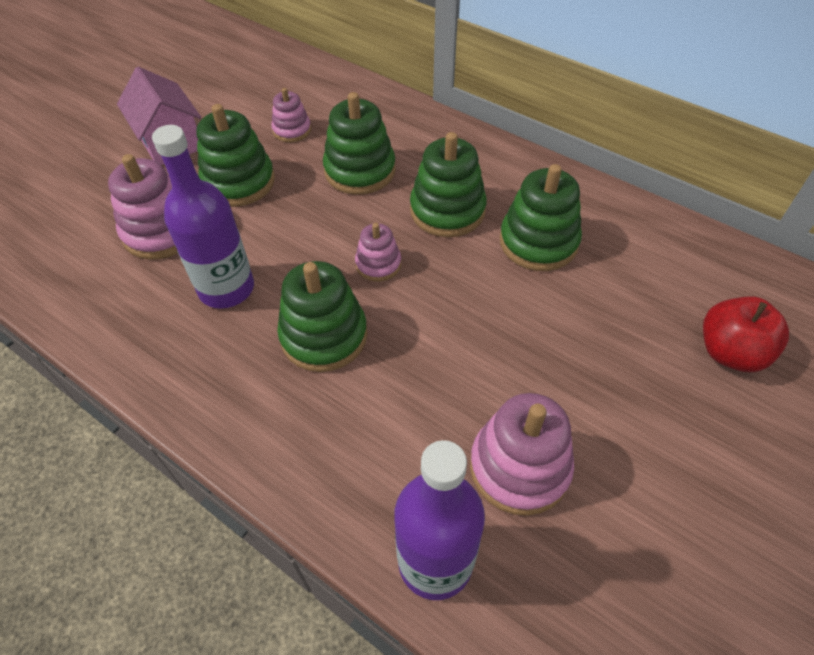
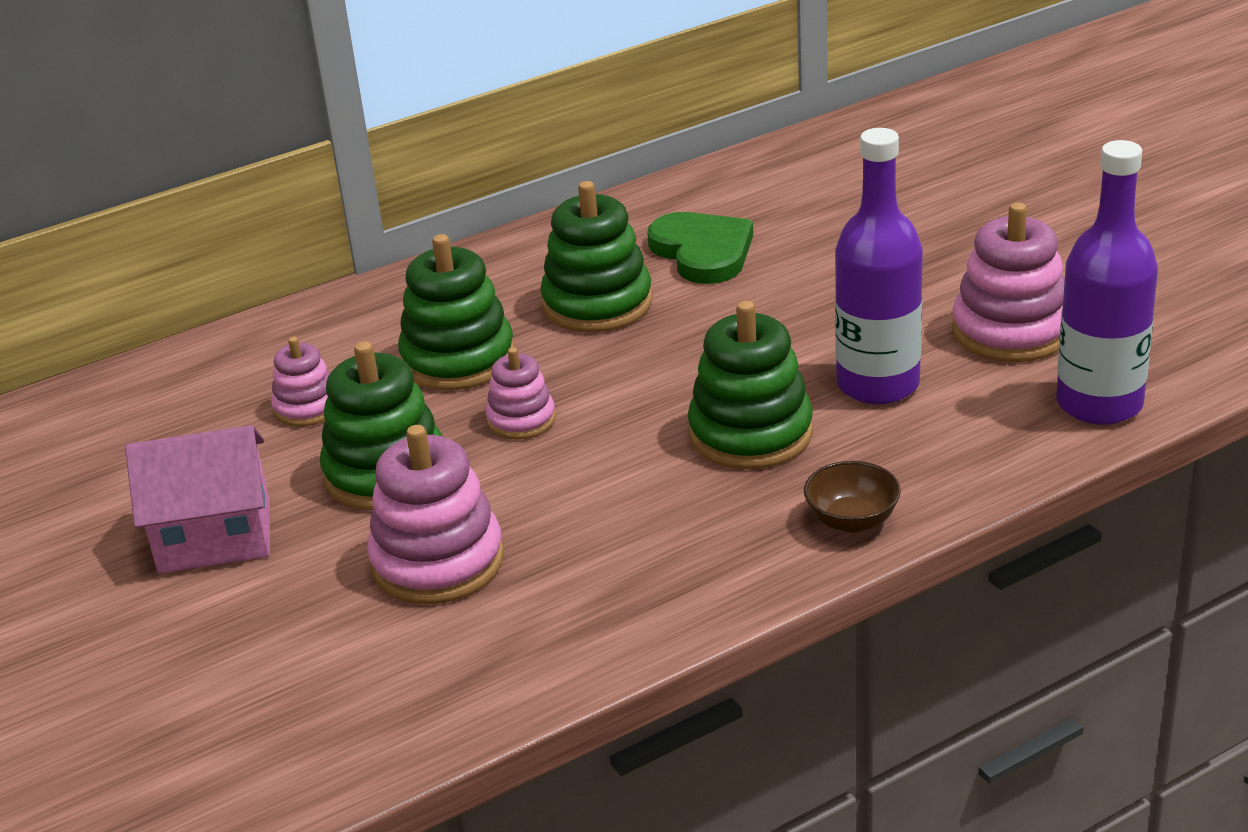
camera: 65 degrees left, 20 degrees down
(226, 288) = (609, 507): purple bottle -> purple bottle (878, 384)
(237, 423) = (852, 520): none -> brown bowl
(378, 264) = (655, 373): pink stacking toy -> pink stacking toy (521, 420)
(538, 242) = (702, 252): green stacking toy -> green heart
(730, 352) = (934, 180): red apple -> none

